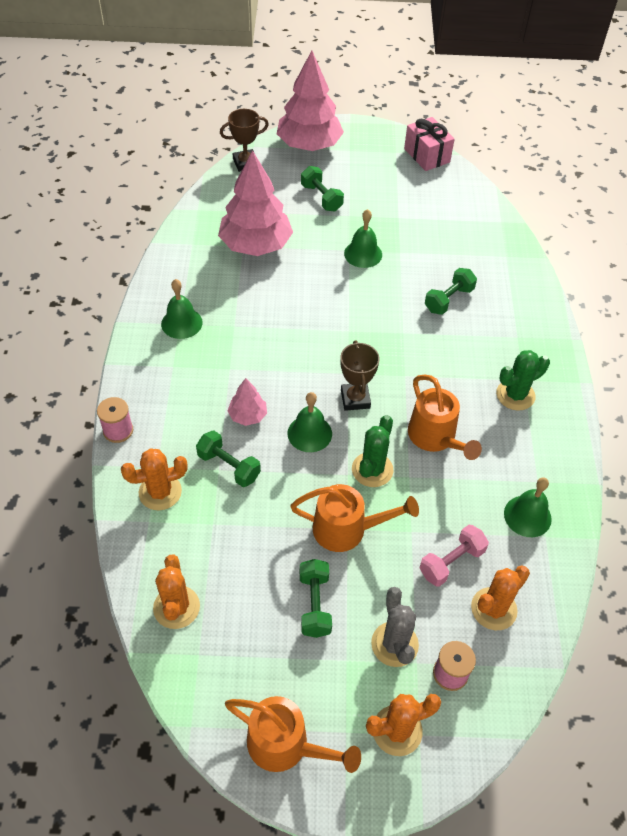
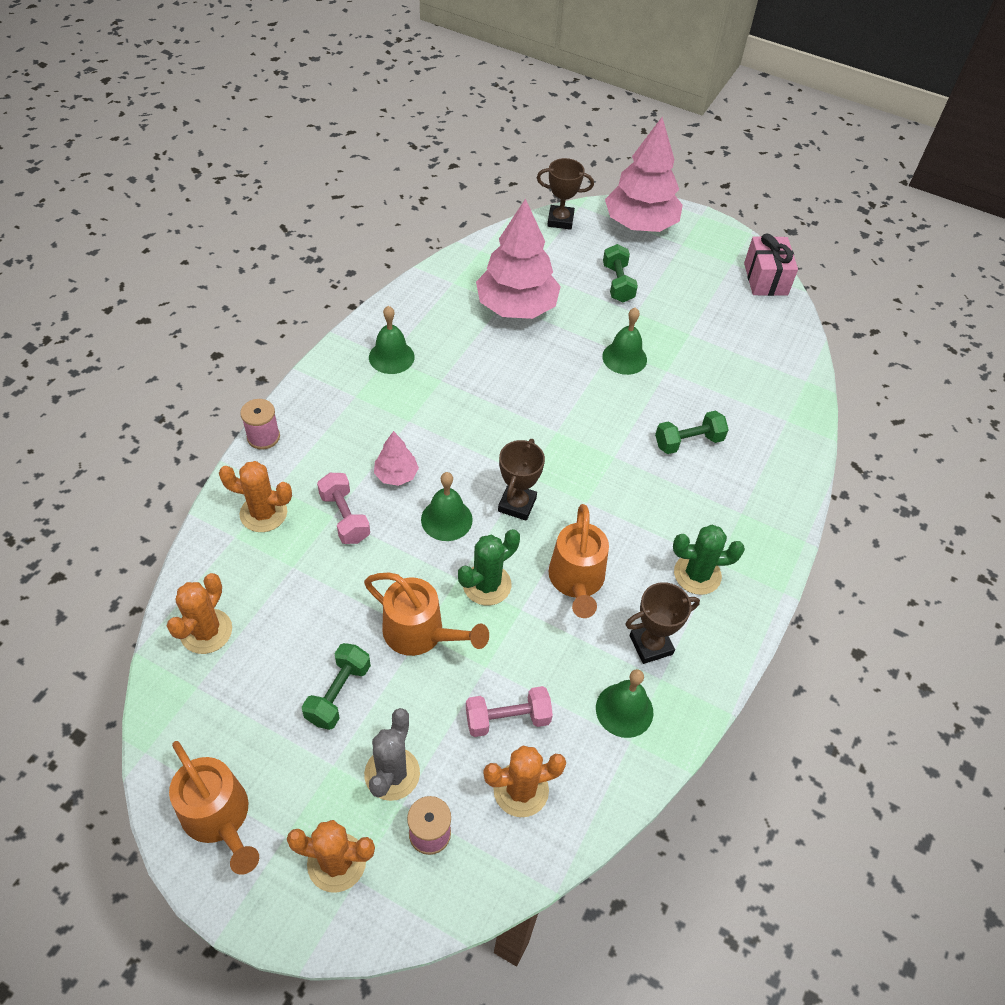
camera: 25 degrees right, 0 degrees up
(229, 466) = (344, 517): green dumbbell -> pink dumbbell
(516, 460) = (651, 645): none -> brown trophy

